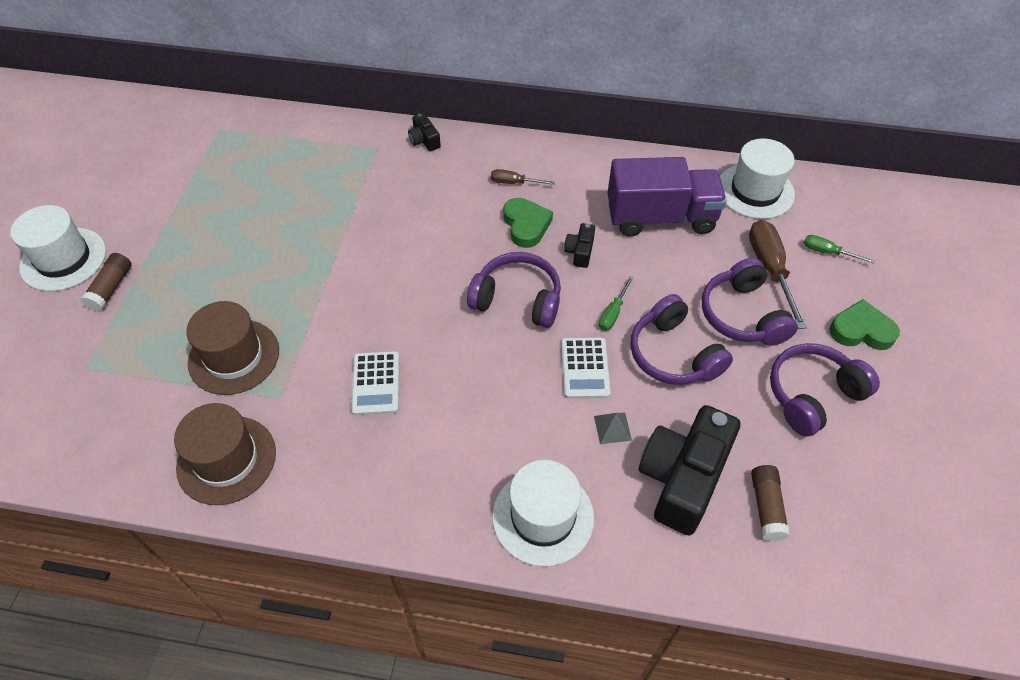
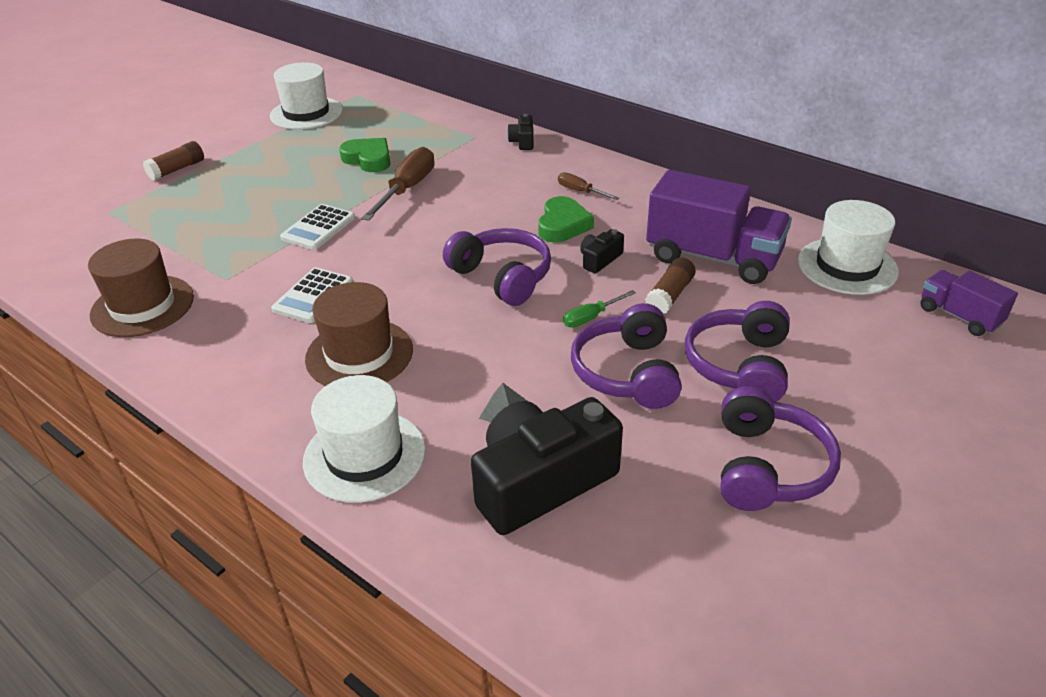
camera: 30 degrees right, 15 degrees down
(63, 259) = (163, 143): white hat -> white hat (306, 113)
(234, 356) = (219, 240): brown hat -> brown hat (359, 354)
(585, 368) = (520, 351): white calculator -> white calculator (318, 228)
(766, 507) = (617, 549): brown glue stick -> brown glue stick (669, 296)
(770, 270) = (808, 337): brown screwdriver -> brown screwdriver (407, 189)
(812, 395) = (768, 467): purple headphones -> purple headphones turned 105 degrees clockwise
(827, 252) = (898, 344): green screwdriver -> none
(849, 211) = (959, 316): none -> purple truck
(861, 330) = (886, 429): green heart -> green heart (368, 159)

